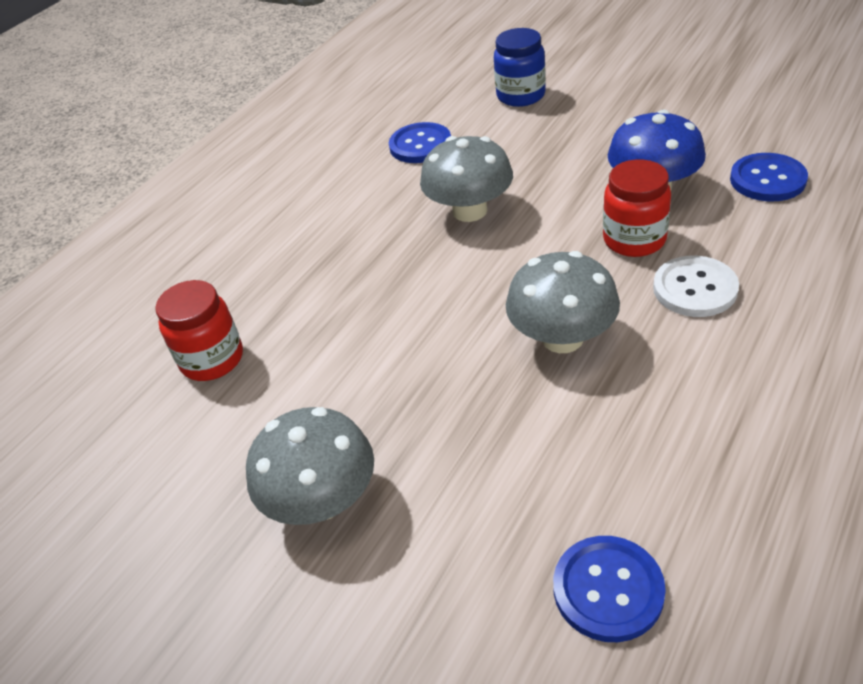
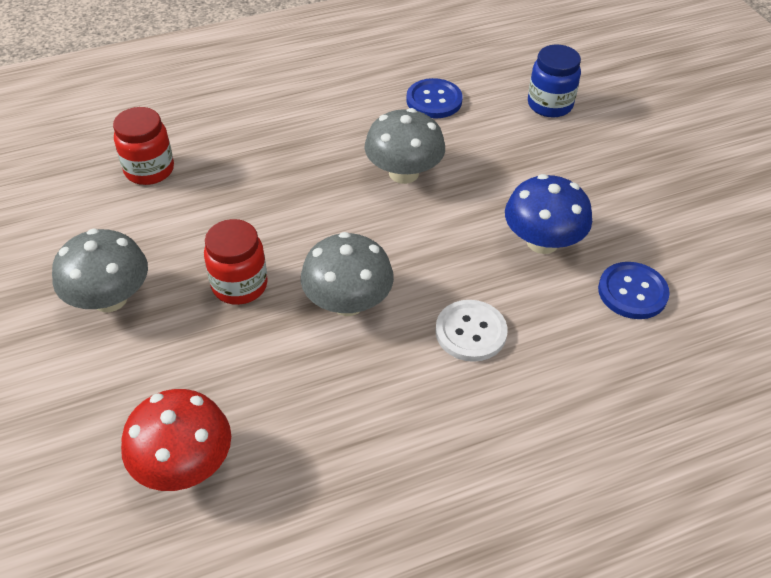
camera: 30 degrees right, 5 degrees up
(608, 590) = (184, 464): blue button -> red mushroom
(634, 240) = (479, 269): red jar -> red jar (239, 285)

